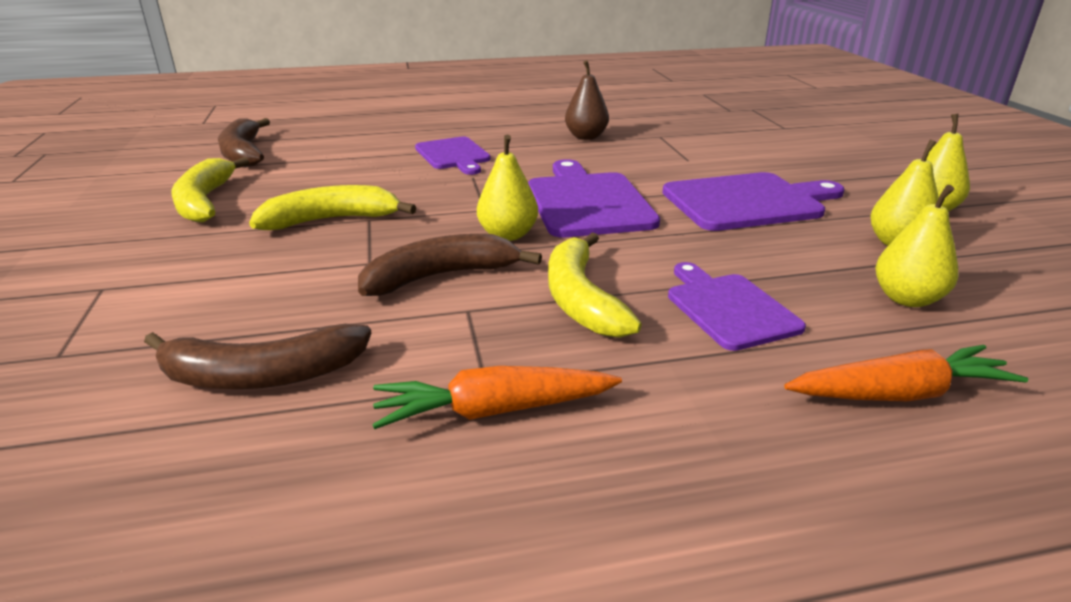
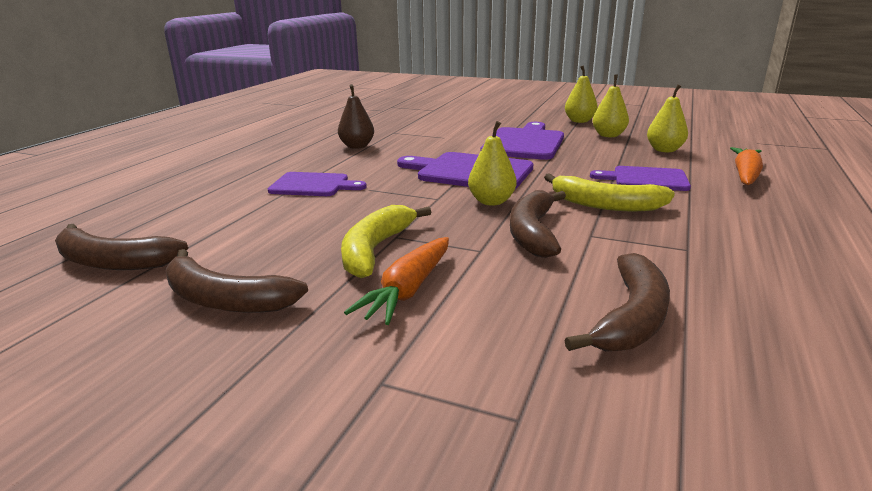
camera: 55 degrees left, 5 degrees down
(205, 201) = (225, 299): yellow banana -> brown banana
(495, 410) = (720, 253): orange carrot -> orange carrot (408, 290)

